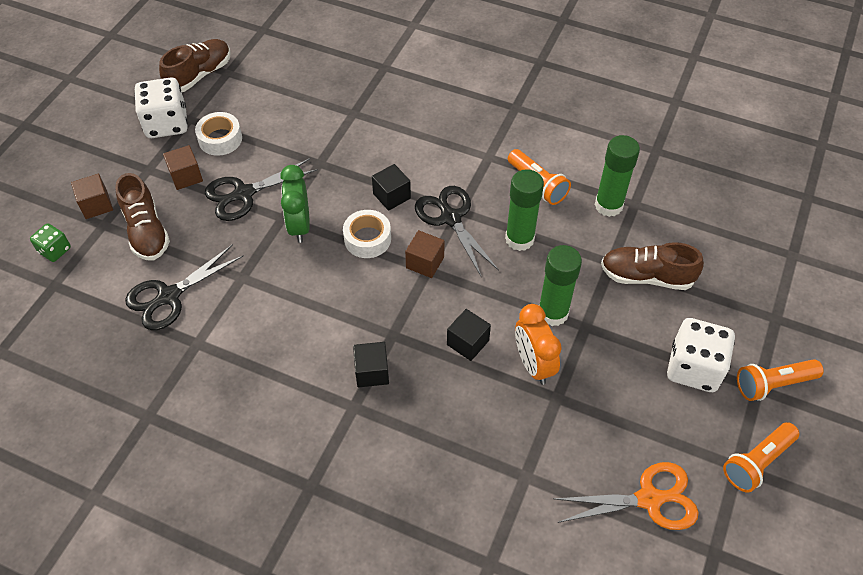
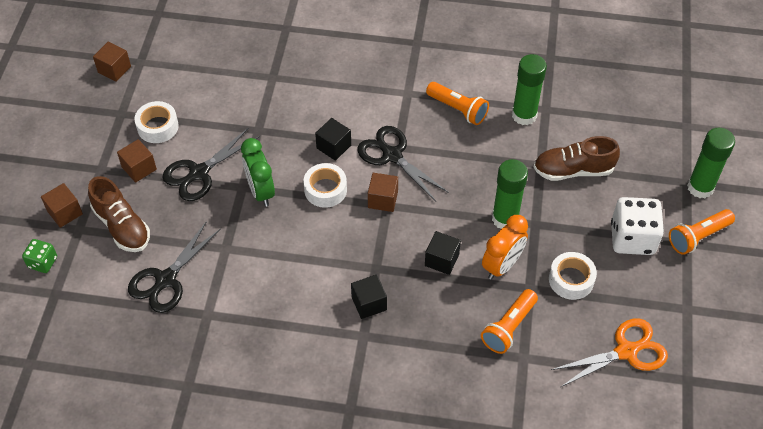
camera: 15 degrees left, 0 degrees up
(166, 124) = (101, 122): white dice -> none
(199, 75) = (114, 69): brown shoe -> brown cube
(519, 239) = (457, 161): green glue stick -> green glue stick (700, 187)
(533, 364) = (502, 265): orange clock -> orange clock turned 105 degrees counterclockwise
(608, 399) = (571, 280): none -> white tape
(757, 462) = (701, 302): orange flashlight -> orange flashlight (509, 327)

